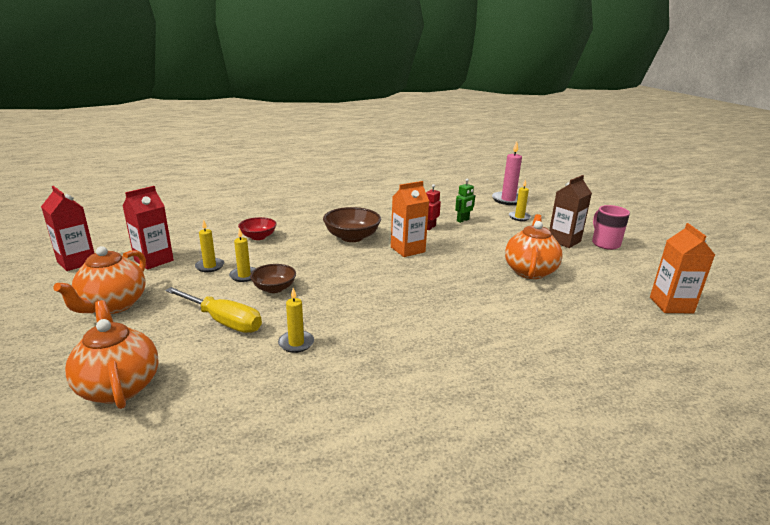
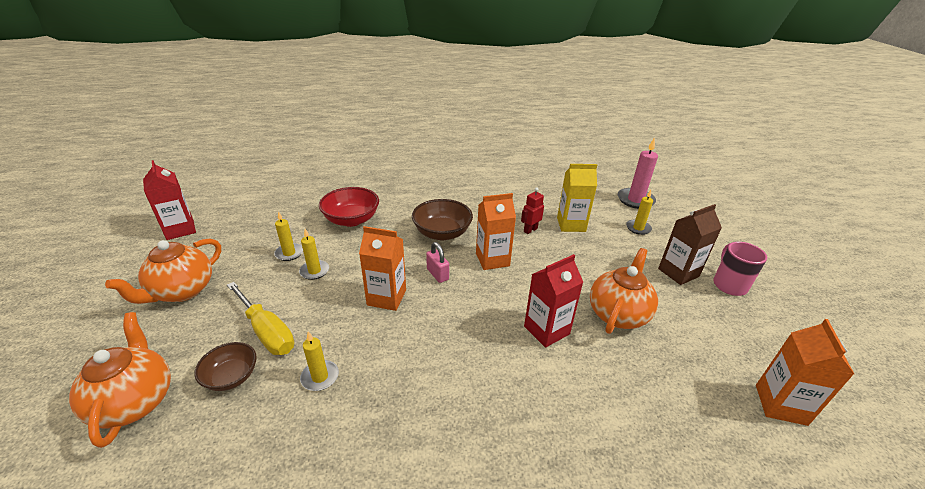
camera: 15 degrees right, 10 degrees up
(154, 260) = (244, 238): red carton -> red carton (546, 330)
(258, 237) = (351, 220): red bowl -> red bowl, size x1.57
(274, 288) = (334, 294): brown bowl -> brown bowl (231, 377)
(326, 285) = (386, 297): none -> orange carton
(364, 264) = (437, 274): none -> pink padlock
(463, 220) = (571, 224): green robot -> yellow carton

